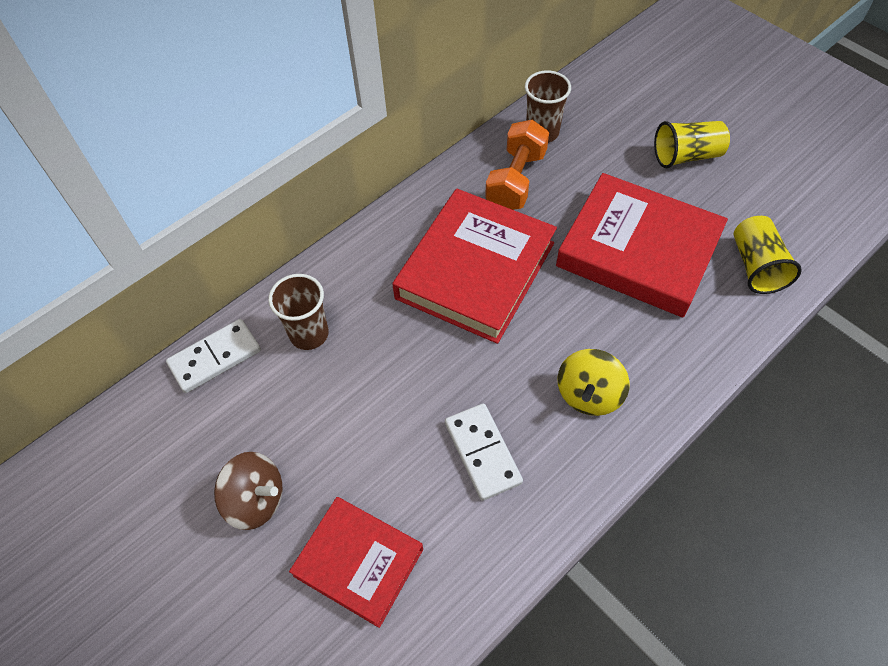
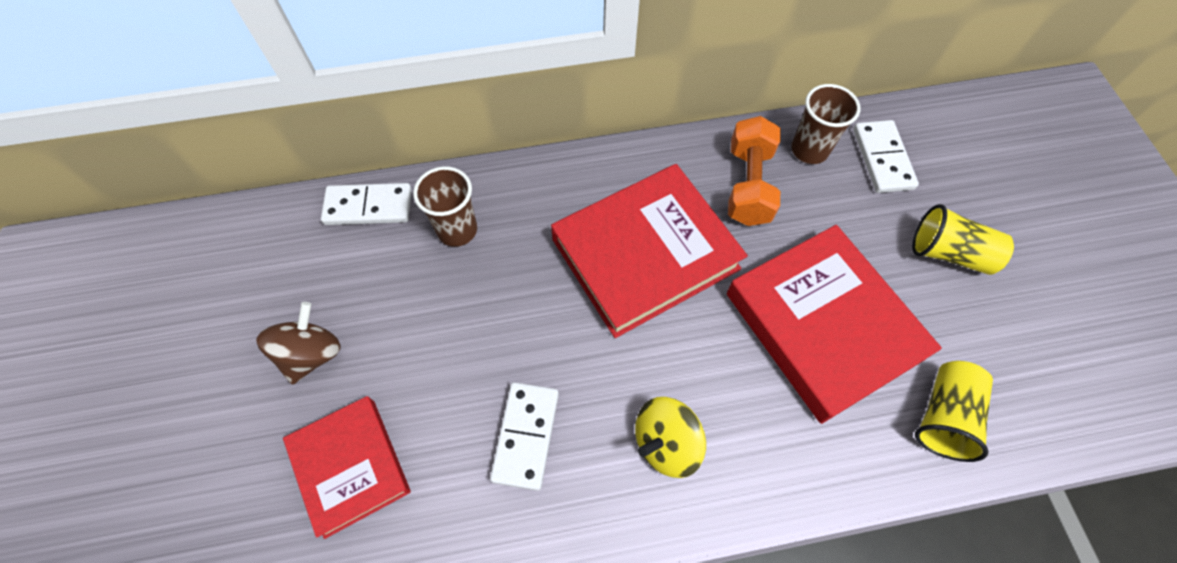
camera: 30 degrees right, 5 degrees up
(256, 500) = (311, 354): brown spinning top -> brown spinning top turned 120 degrees counterclockwise
(516, 180) = (748, 185): orange dumbbell -> orange dumbbell turned 45 degrees counterclockwise
(597, 113) = (882, 159): none -> white domino

